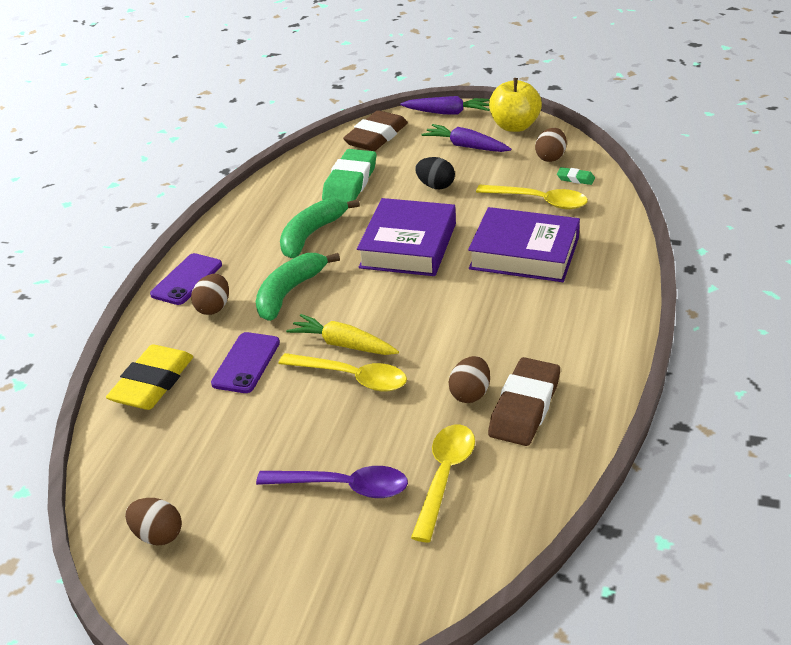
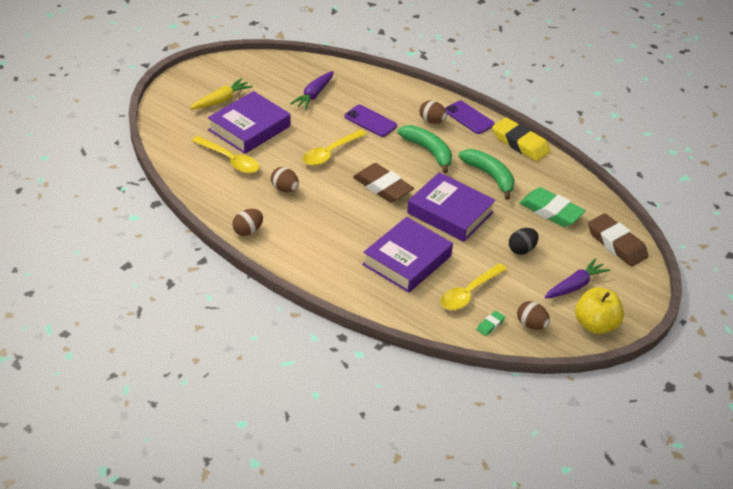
camera: 105 degrees right, 5 degrees up
(152, 383) = (375, 89): yellow eraser -> yellow eraser (520, 143)
(157, 536) = (262, 71): brown egg -> brown egg (247, 231)
(343, 345) = (362, 158): yellow carrot -> yellow carrot (221, 100)
(343, 487) = (249, 128): purple spoon -> purple book
(447, 113) = (640, 295): purple carrot -> purple carrot (314, 95)
(524, 407) = (258, 204): brown eraser -> brown eraser (382, 187)

